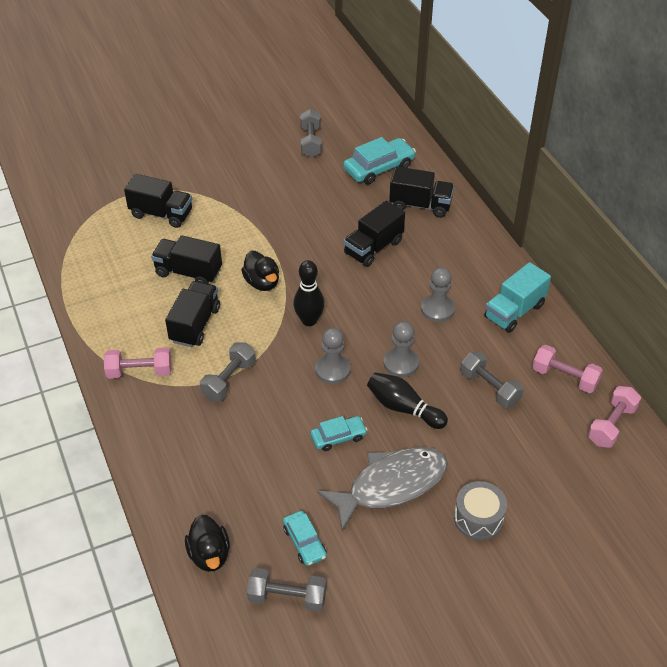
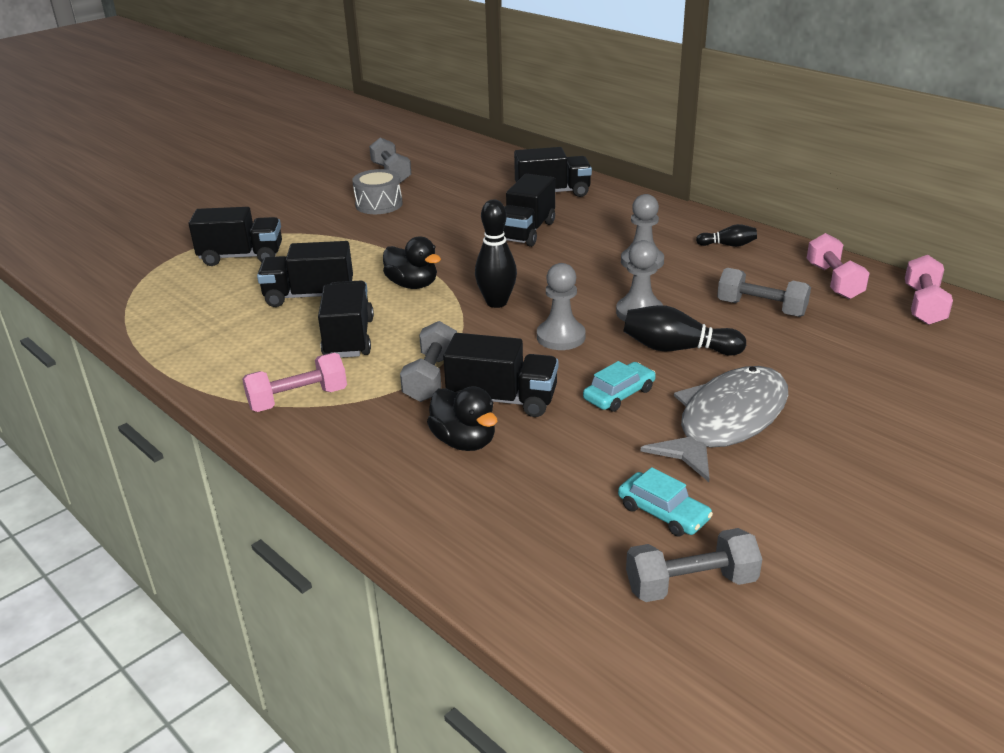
camera: 20 degrees left, 15 degrees down
(209, 555) = (535, 568): black duck -> black duck (464, 441)
(263, 415) = (502, 399): none -> black truck
(379, 168) = (483, 176): turquoise car -> none
(478, 518) = (863, 424): grey drum -> grey drum (379, 204)
(514, 311) = (728, 245): turquoise truck -> black bowling pin
(564, 377) = (834, 281): pink dumbbell -> pink dumbbell turned 75 degrees clockwise

